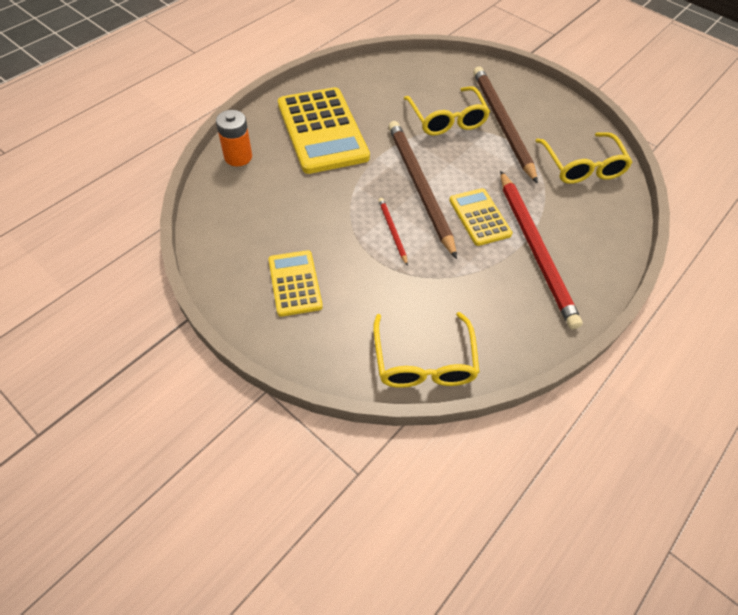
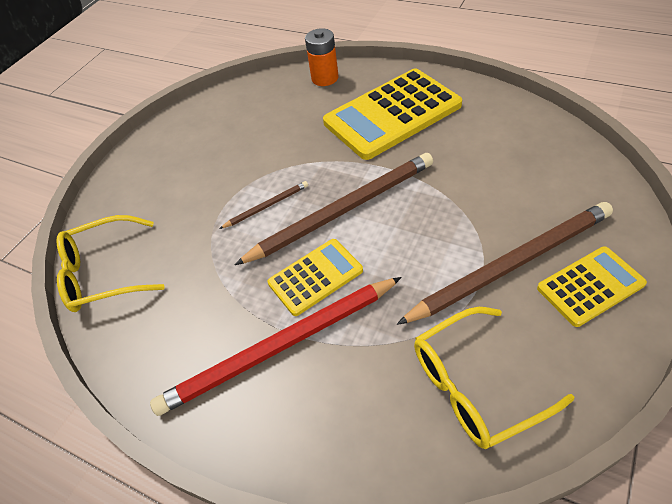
camera: 85 degrees right, 5 degrees down
(295, 283) = (183, 160): yellow calculator -> yellow calculator (590, 286)
(392, 231) = (267, 206): red pencil -> brown pencil
(446, 119) = (480, 205): yellow glasses -> none

